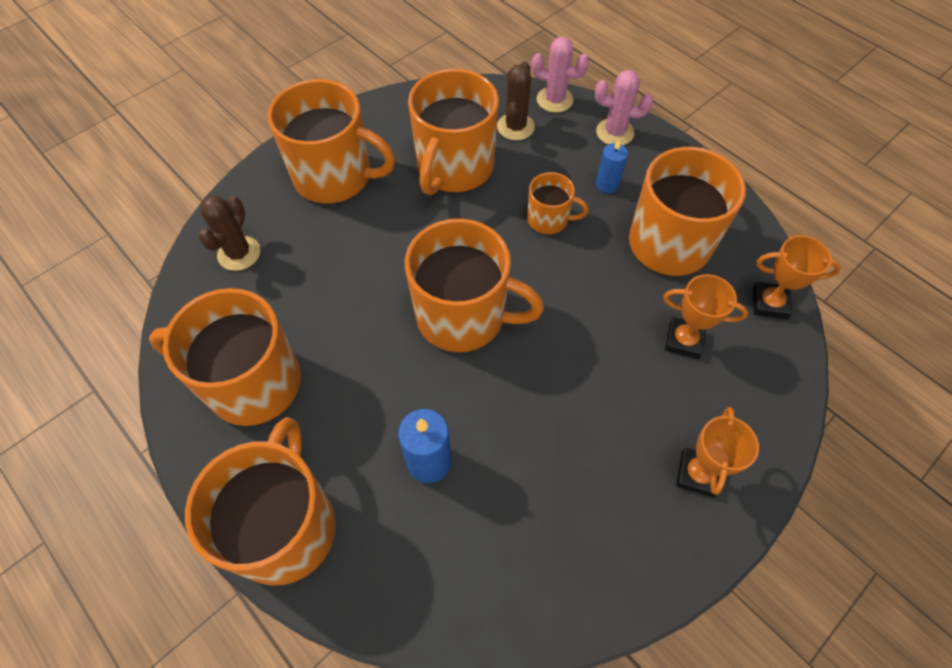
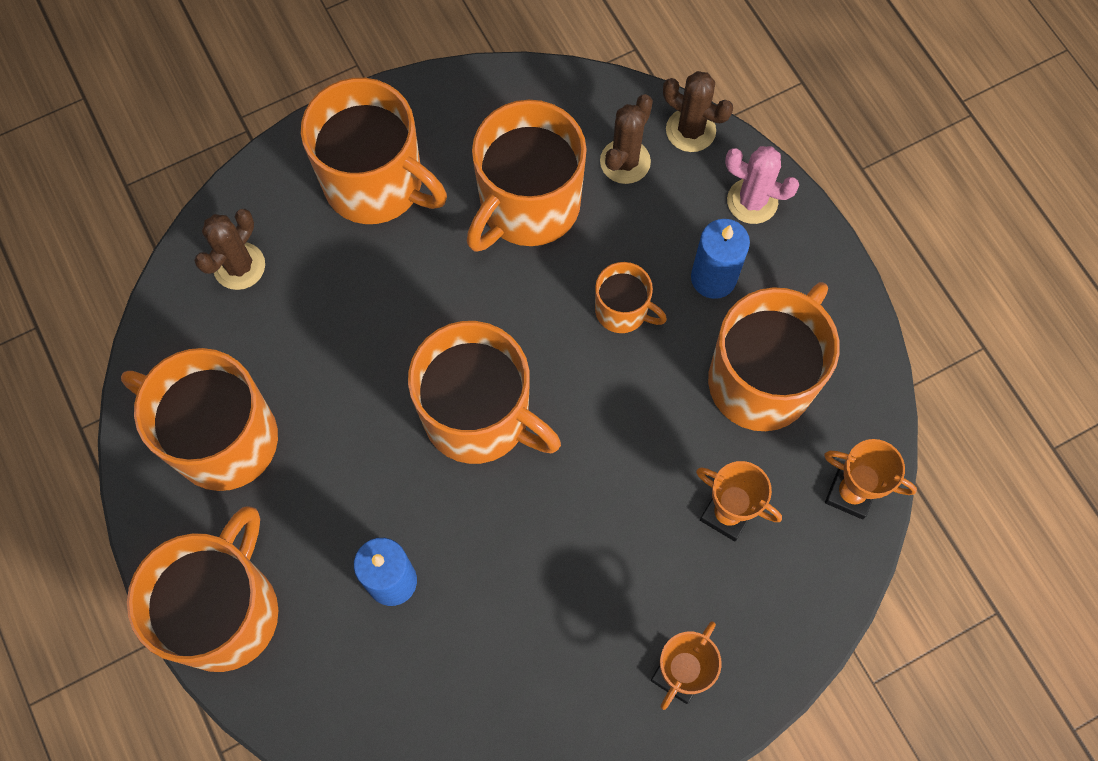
camera: 15 degrees right, 10 degrees up
(554, 100) = (690, 130): pink cactus -> brown cactus
(607, 184) = (713, 278): blue candle -> blue candle, size x1.51

